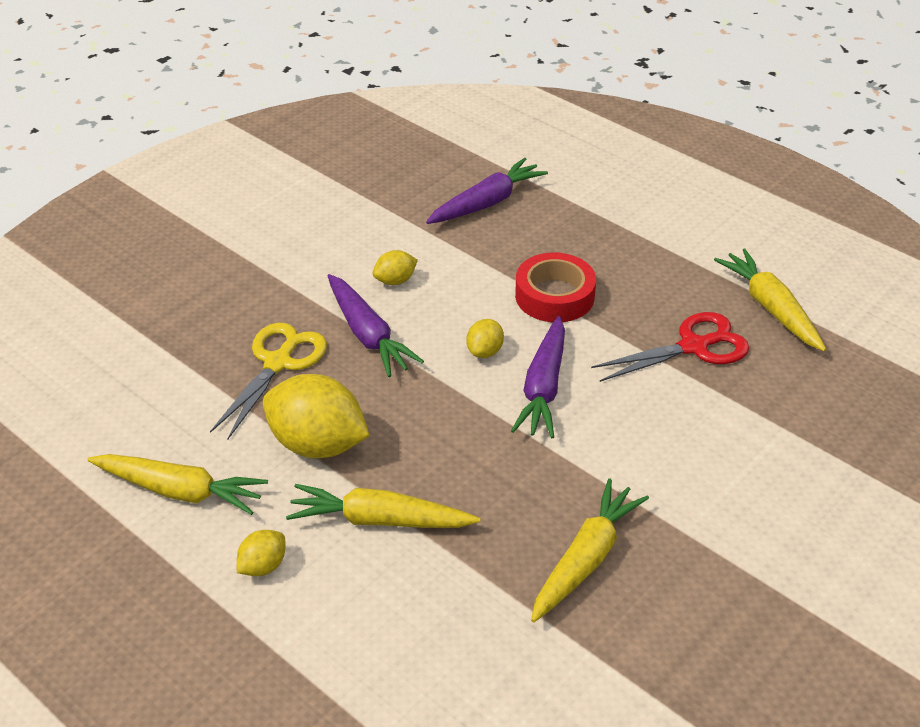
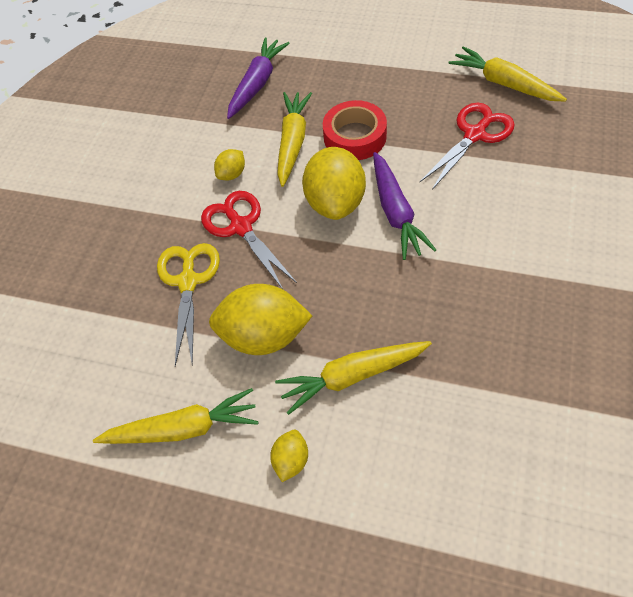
camera: 20 degrees left, 15 degrees up
(368, 335) = (241, 227): purple carrot -> red scissors
(485, 351) = (335, 202): yellow lemon -> yellow lemon, size x2.08
(585, 559) = (516, 334): yellow carrot -> yellow carrot (292, 142)

